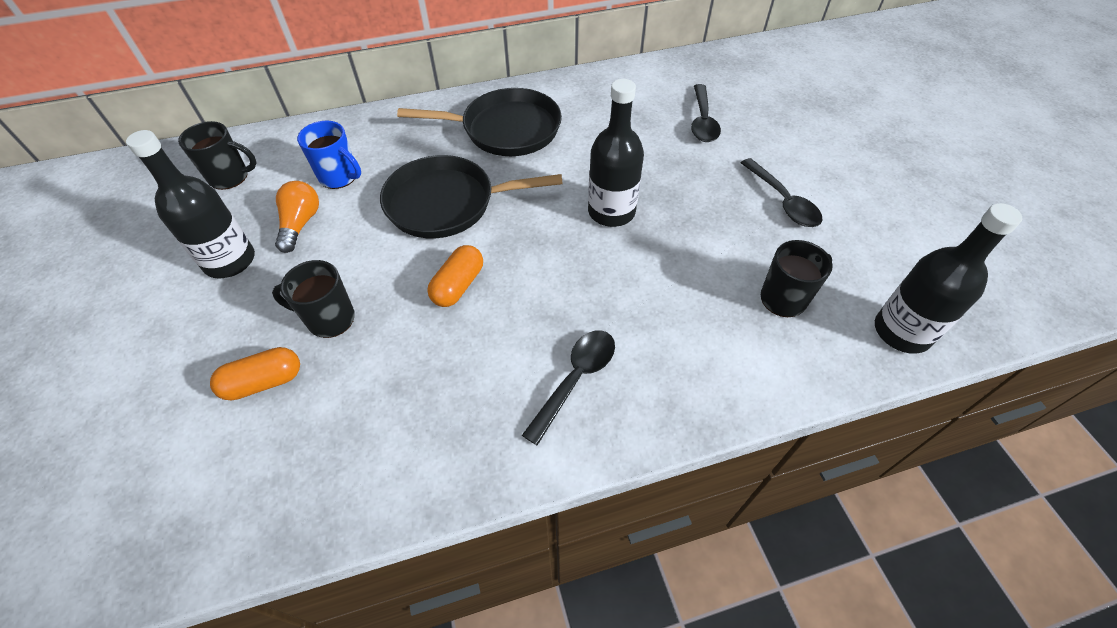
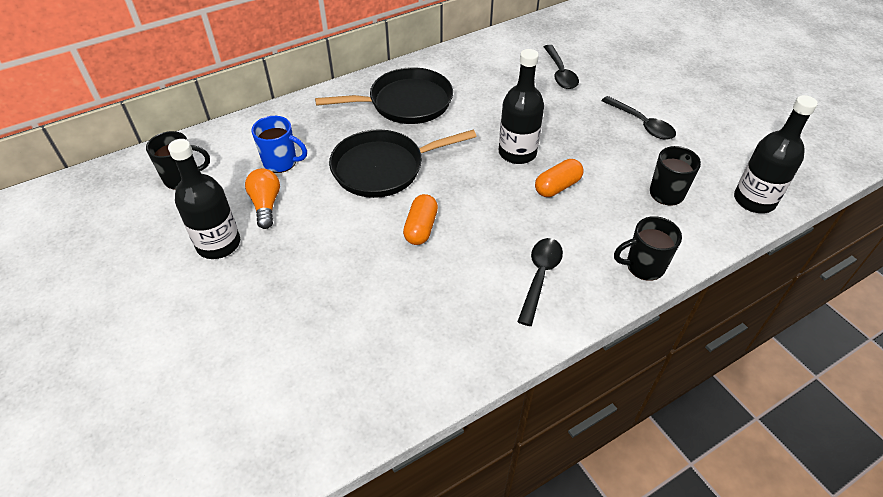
camera: 15 degrees left, 5 degrees down
(264, 382) = (296, 328): orange capsule -> orange capsule (557, 186)
(329, 319) = (327, 272): black mug -> black mug (643, 266)

